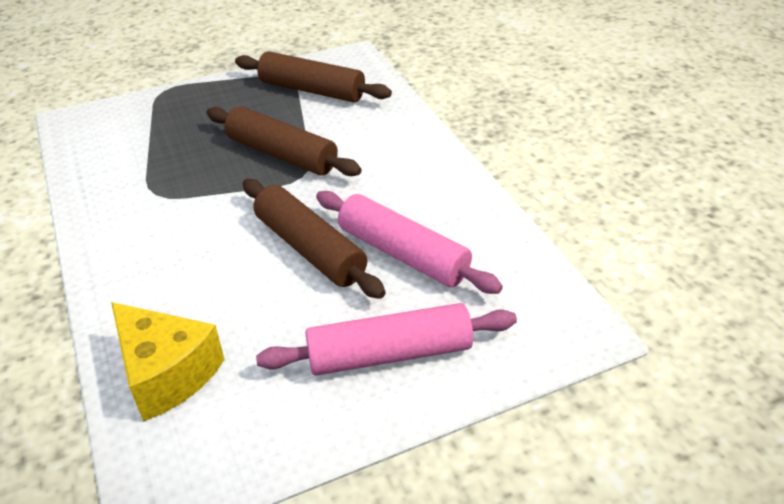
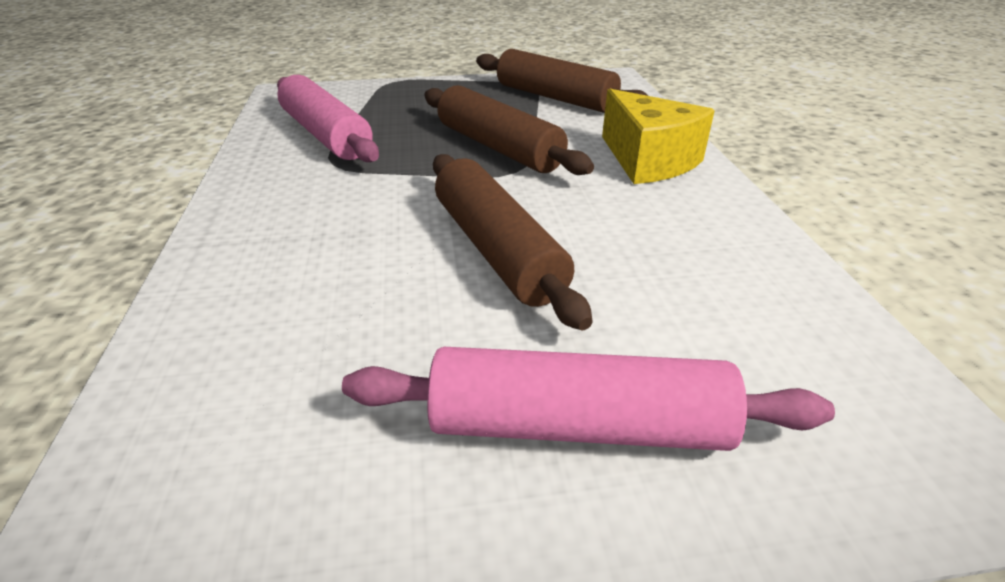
camera: 15 degrees right, 5 degrees down
(167, 373) = (217, 376): yellow cheese -> yellow cheese (648, 161)
(403, 254) = (632, 279): pink rolling pin -> pink rolling pin (326, 135)

